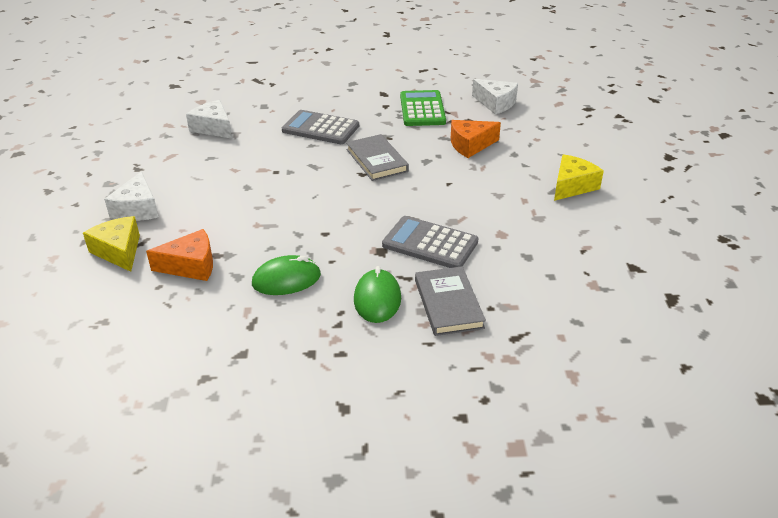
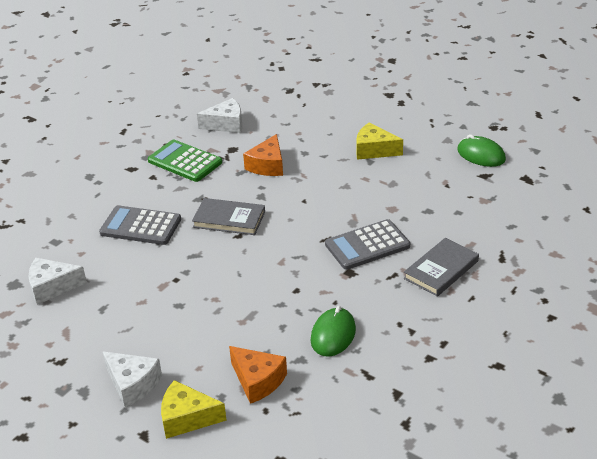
camera: 50 degrees left, 0 degrees up
(191, 266) = (258, 381): orange cheese -> orange cheese turned 105 degrees clockwise
(320, 128) = (140, 226): grey calculator -> grey calculator turned 45 degrees clockwise
(377, 299) = (403, 299): green mouse -> green mouse (481, 155)
(448, 304) = (441, 270): grey book -> grey book turned 75 degrees counterclockwise
(572, 186) = (374, 150): yellow cheese -> yellow cheese turned 60 degrees counterclockwise

